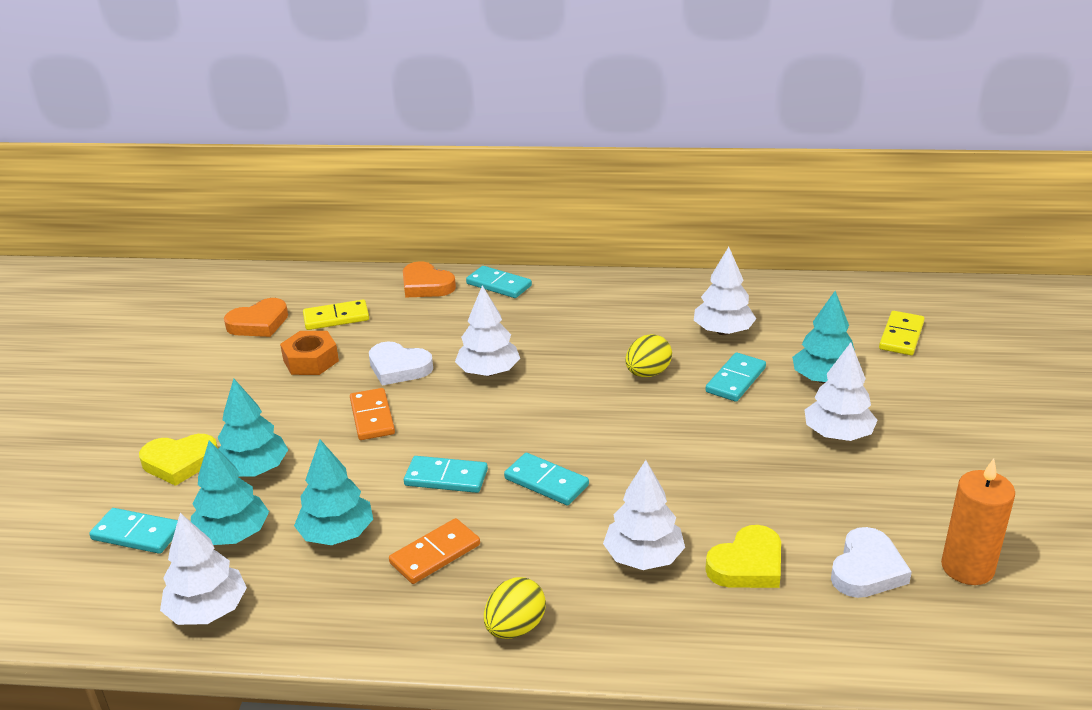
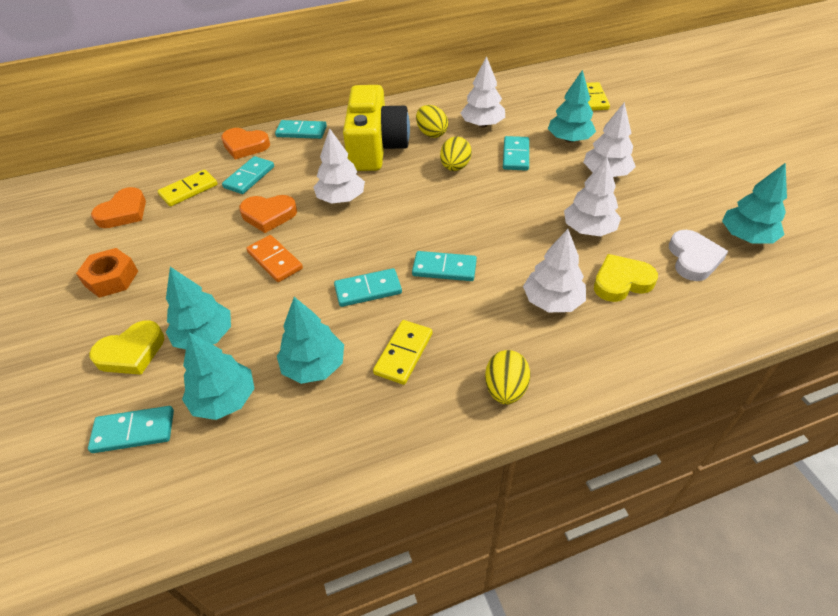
camera: 25 degrees left, 15 degrees up
(208, 611) = (248, 476): white tree -> white tree (589, 229)
(311, 360) = (191, 230): orange nut -> orange nut (111, 278)
(399, 368) = (268, 215): white heart -> orange heart
(407, 321) = (249, 177): none -> turquoise domino
(435, 554) = (404, 354): orange domino -> yellow domino
(570, 325) = (376, 147): none -> yellow camera
(650, 326) = (431, 133): none -> yellow egg
(747, 564) = (621, 282): yellow heart -> yellow heart turned 135 degrees counterclockwise
(967, 567) = (746, 237): orange candle -> turquoise tree

